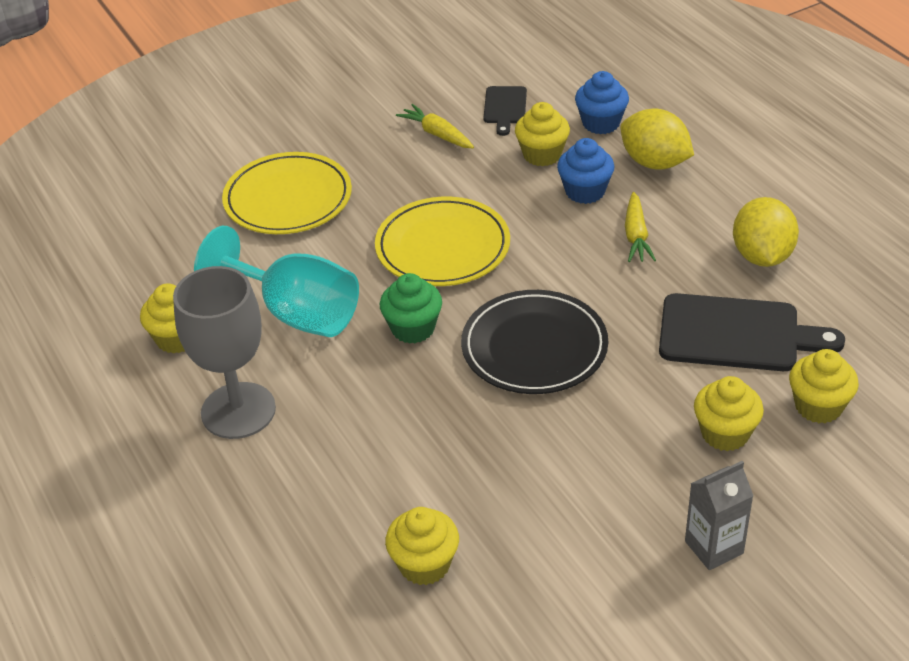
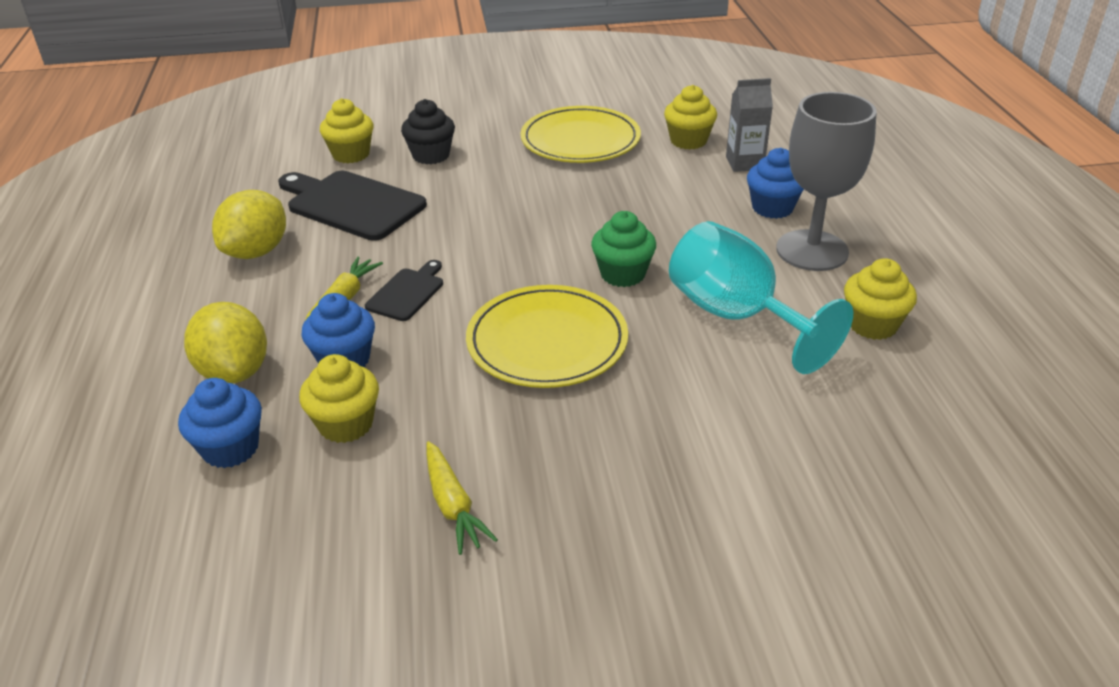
camera: 160 degrees left, 5 degrees down
(288, 199) = (710, 461): yellow plate -> yellow plate (580, 140)
(289, 463) = (772, 208): none -> blue cupcake
(505, 107) = (324, 522): black cutting board -> black cutting board (407, 292)
(534, 347) = (523, 234): black plate -> none
(714, 547) = (497, 113): grey carton -> grey carton (744, 163)
(725, 433) = (431, 155): yellow cupcake -> black cupcake

